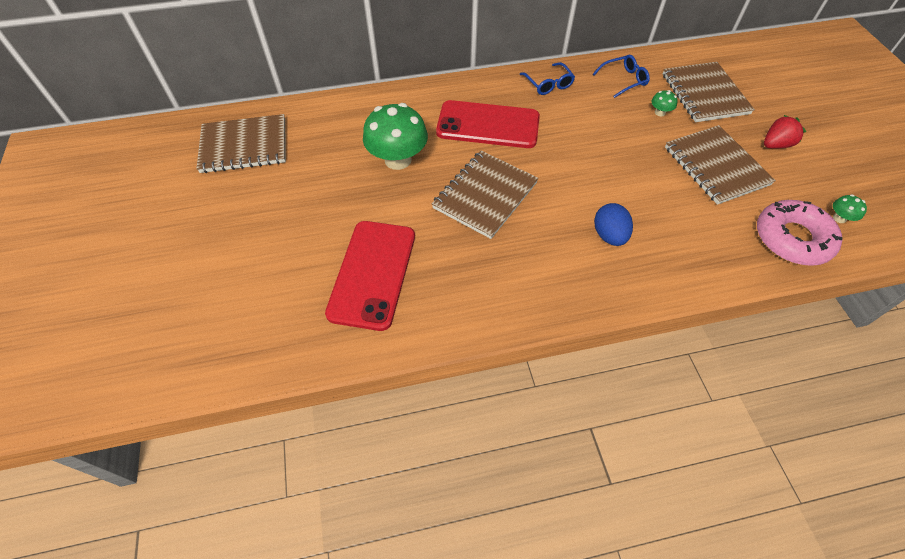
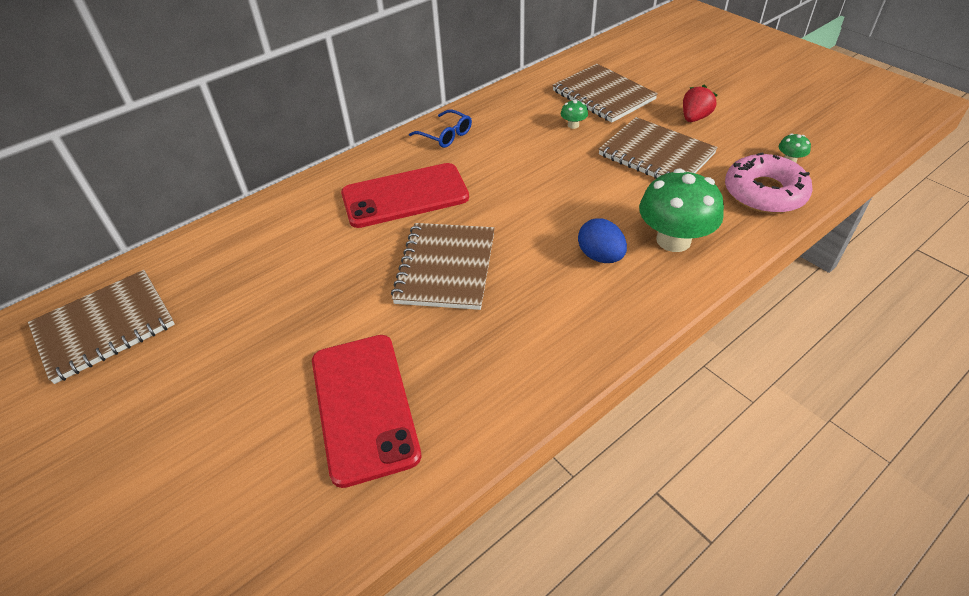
camera: 25 degrees left, 10 degrees down
(398, 160) = (321, 268): green mushroom -> green mushroom (673, 240)
(624, 80) = (519, 107): blue glasses -> none

